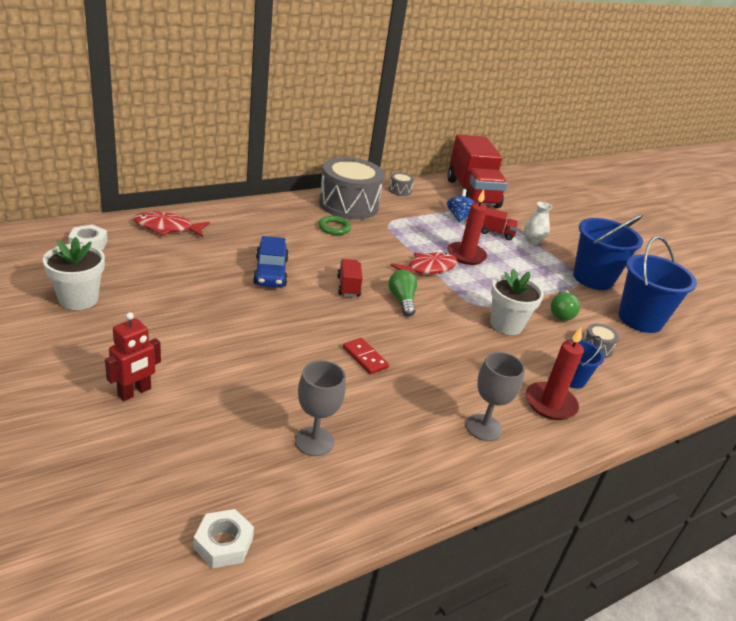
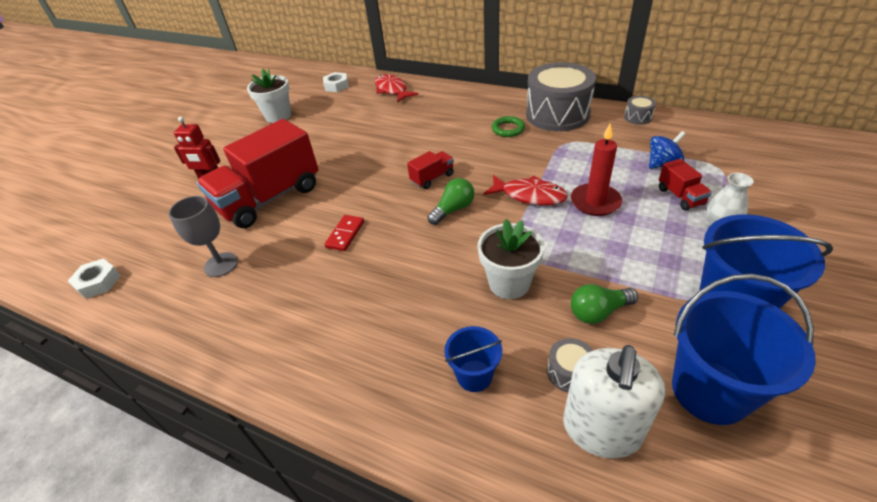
camera: 65 degrees right, 10 degrees up
(270, 272) = (399, 143): blue car -> none
(472, 193) = (731, 146): red truck -> red truck (269, 198)
(484, 427) = (320, 344): grey goblet -> none
(550, 403) = (408, 376): red candle -> none
(640, 362) = (601, 429): none -> white soap dispenser

